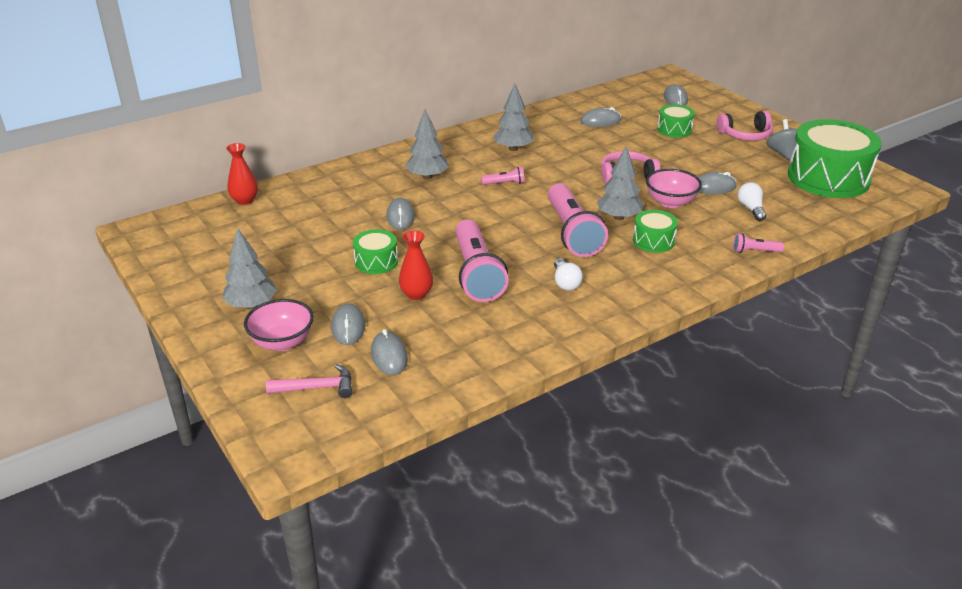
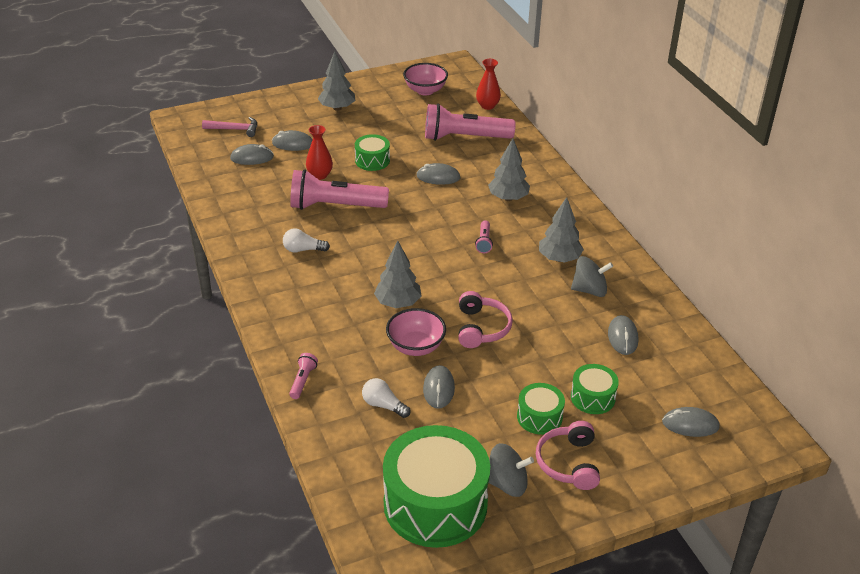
camera: 100 degrees right, 5 degrees up
(282, 342) = (289, 118): pink bowl -> pink bowl (425, 90)
(317, 388) = (234, 129): pink hammer -> pink hammer turned 90 degrees counterclockwise
(550, 135) = (589, 290): none -> grey spinning top
(572, 233) = (379, 268): pink flashlight -> pink flashlight (464, 138)
(653, 241) = (347, 316): green drum -> green drum (539, 417)
(751, 209) = (383, 405): white light bulb -> white light bulb turned 150 degrees counterclockwise

